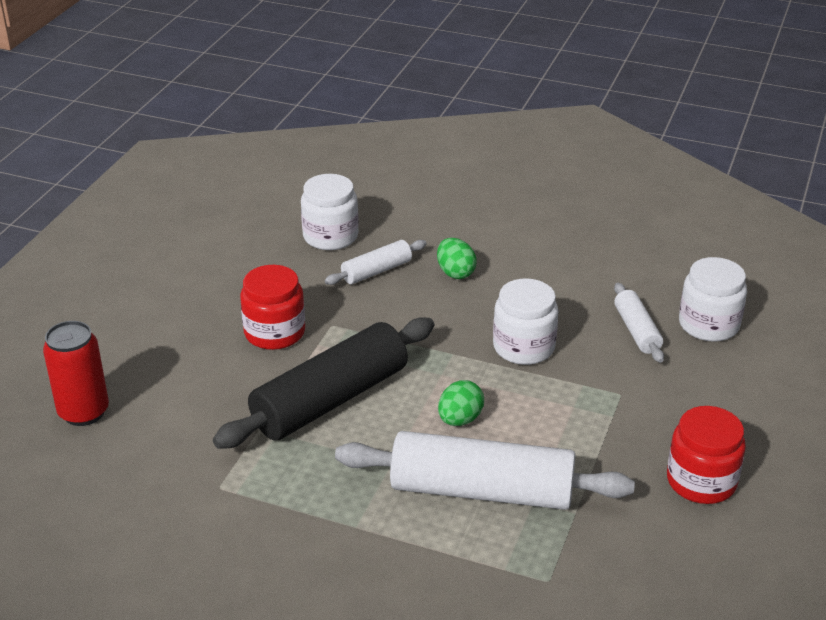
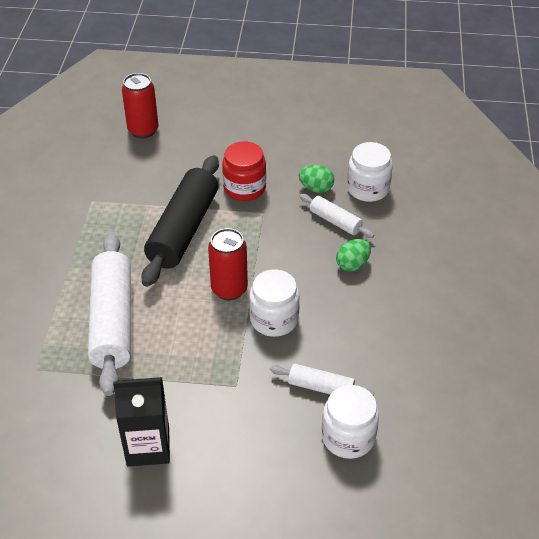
camera: 75 degrees right, 10 degrees up
(330, 400) = (183, 230): black rolling pin -> black rolling pin turned 75 degrees clockwise
(460, 375) = (229, 289): none -> red can
(460, 419) = (181, 297): green egg -> green egg (316, 188)
(636, 330) = (321, 387): white rolling pin -> white rolling pin turned 45 degrees clockwise
(701, 481) = (148, 446): red jar -> black carton

